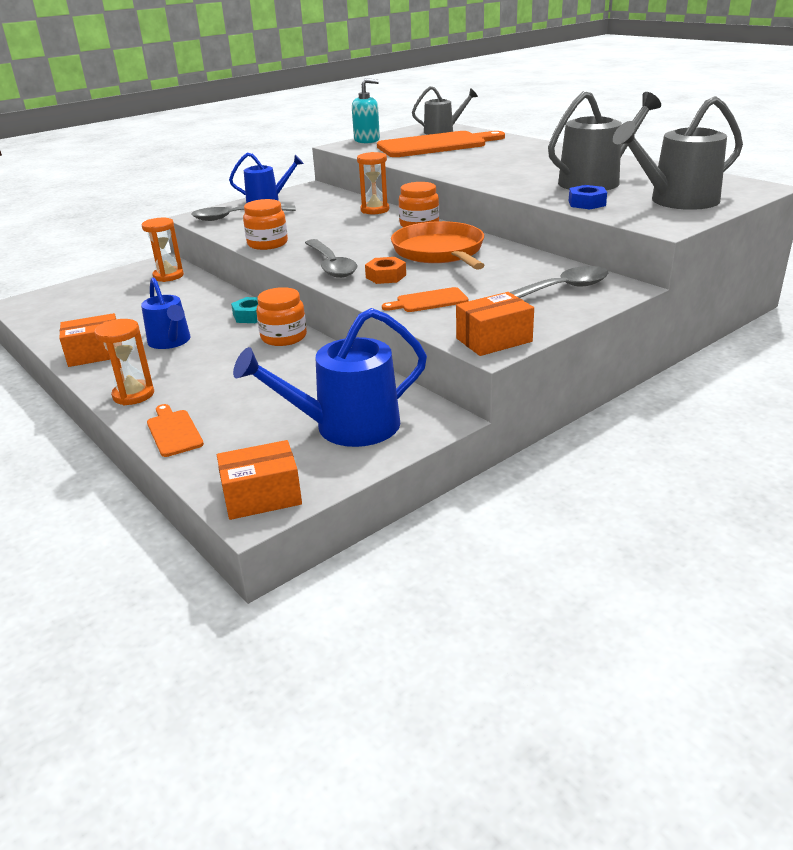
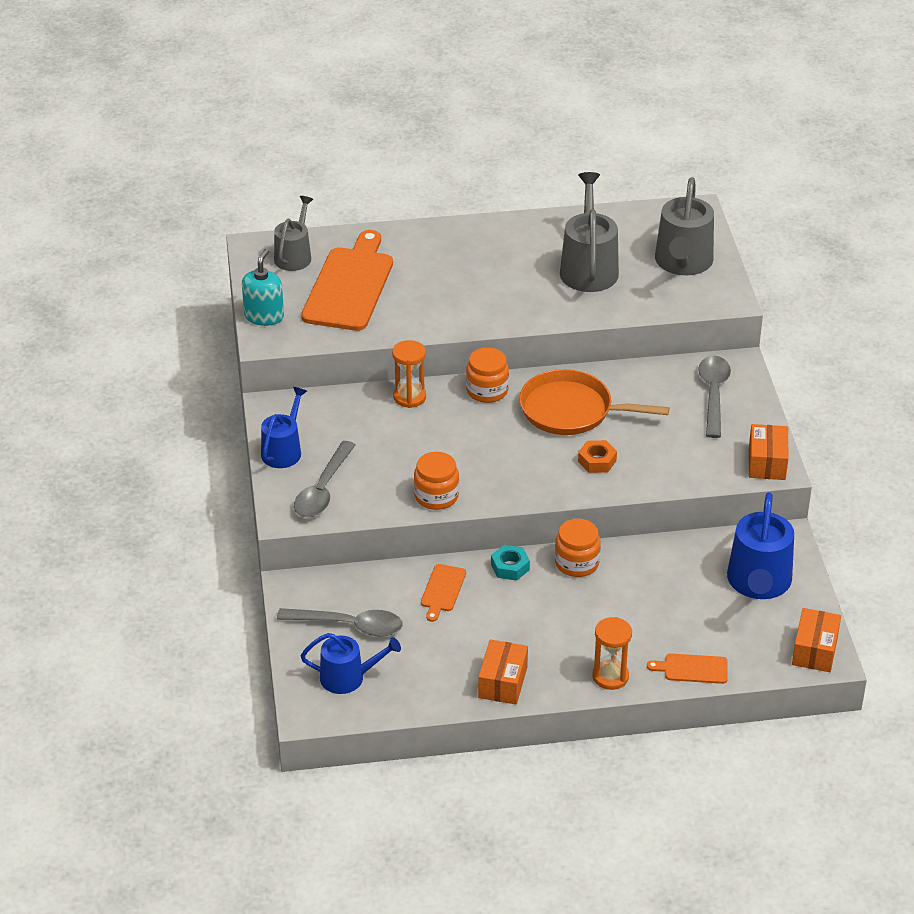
camera: 60 degrees left, 10 degrees up
(168, 276) = (343, 591): orange hourglass -> none
(171, 341) = (520, 630): blue watering can -> blue watering can (348, 677)
(331, 265) = (539, 480): grey spoon -> grey spoon (349, 625)
(429, 301) = (671, 461): orange cutting board -> orange cutting board (442, 590)
(587, 203) = (640, 303): blue nut -> none

